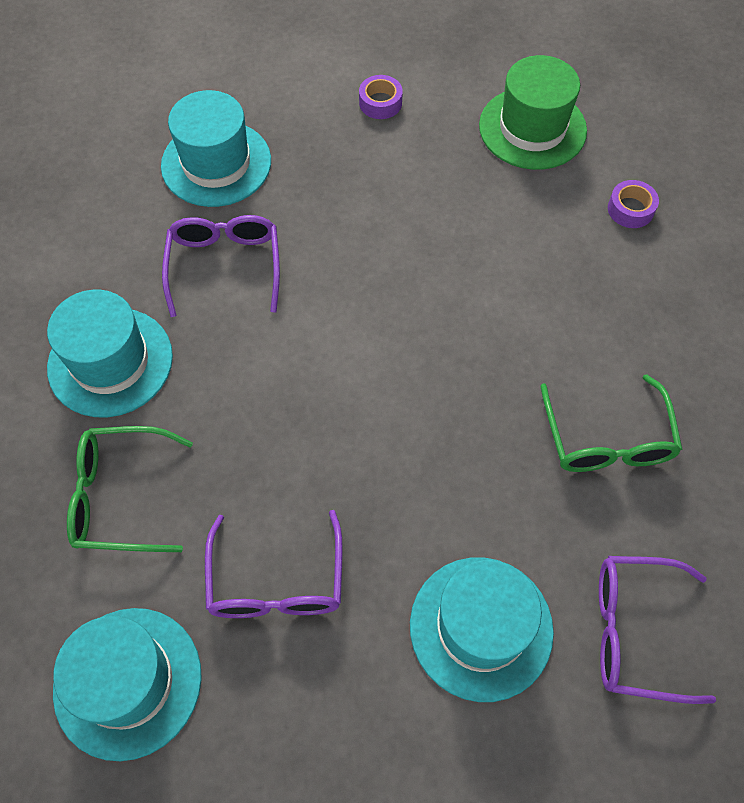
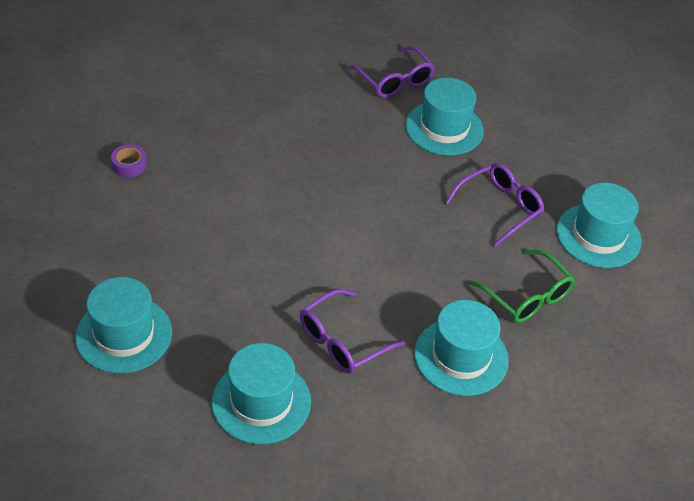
camera: 130 degrees left, 15 degrees down
(380, 103) = (124, 334): purple tape -> turquoise hat
(532, 128) = (88, 238): green hat -> none
(607, 438) = (303, 121): green glasses -> none

